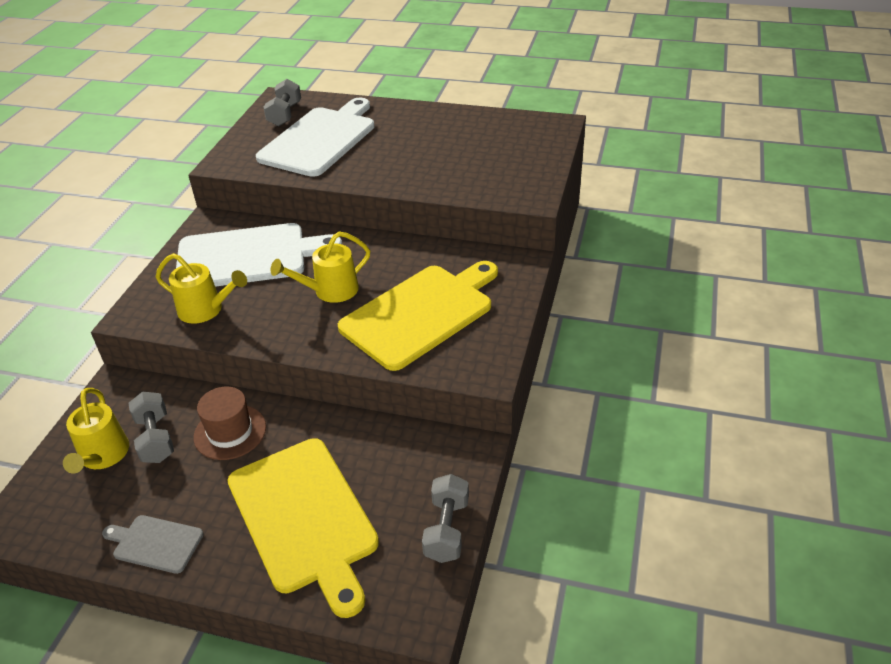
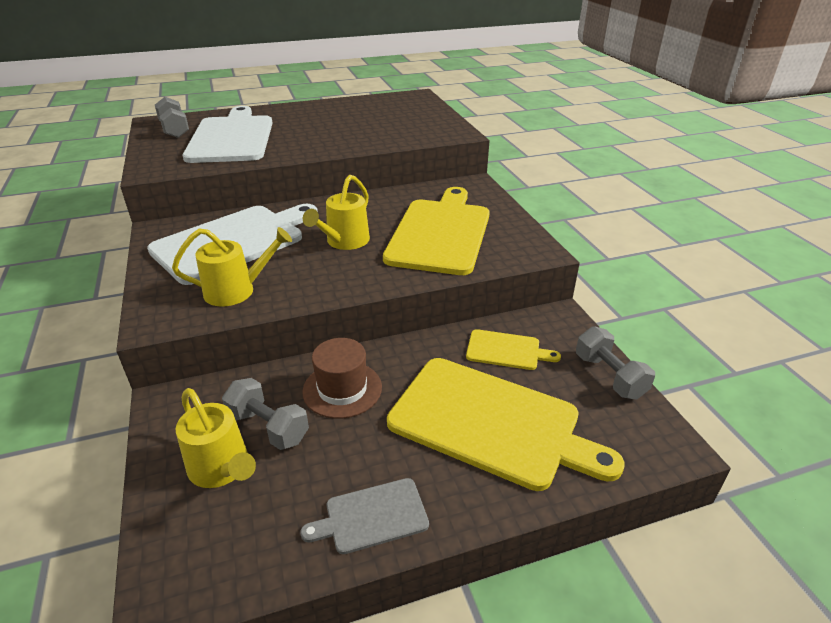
camera: 35 degrees left, 5 degrees down
(387, 460) = (506, 350): none -> yellow cutting board

